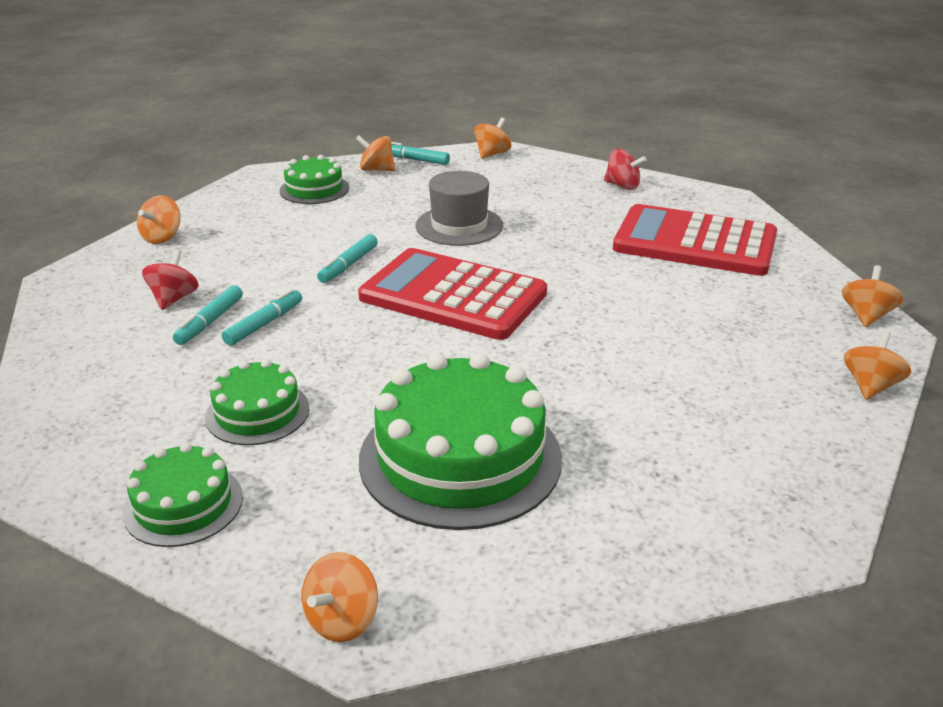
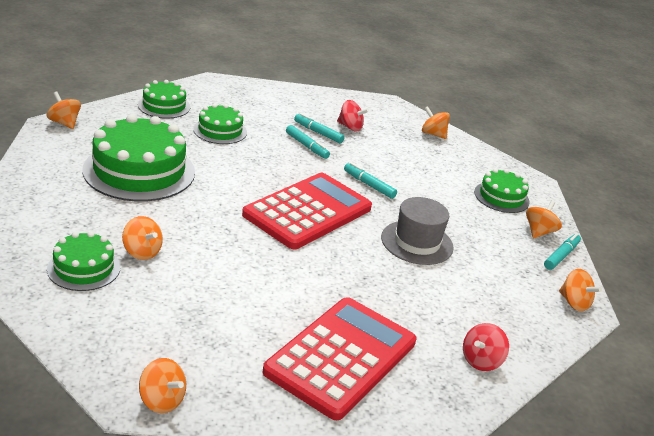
camera: 100 degrees right, 0 degrees up
(745, 427) = (84, 268): none -> green cake
(870, 386) = (76, 346): orange spinning top -> orange spinning top (142, 252)

